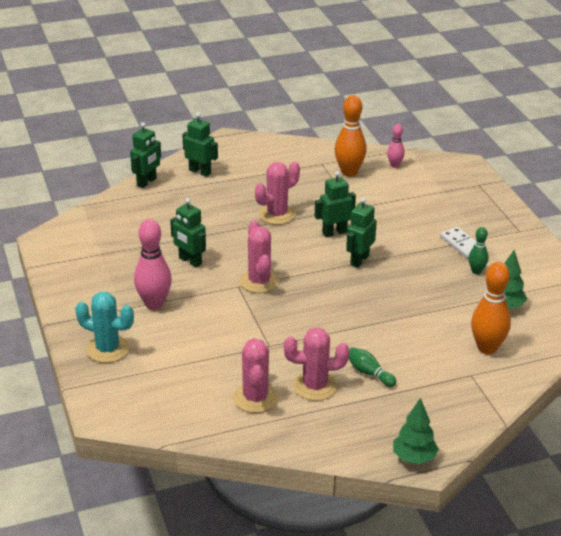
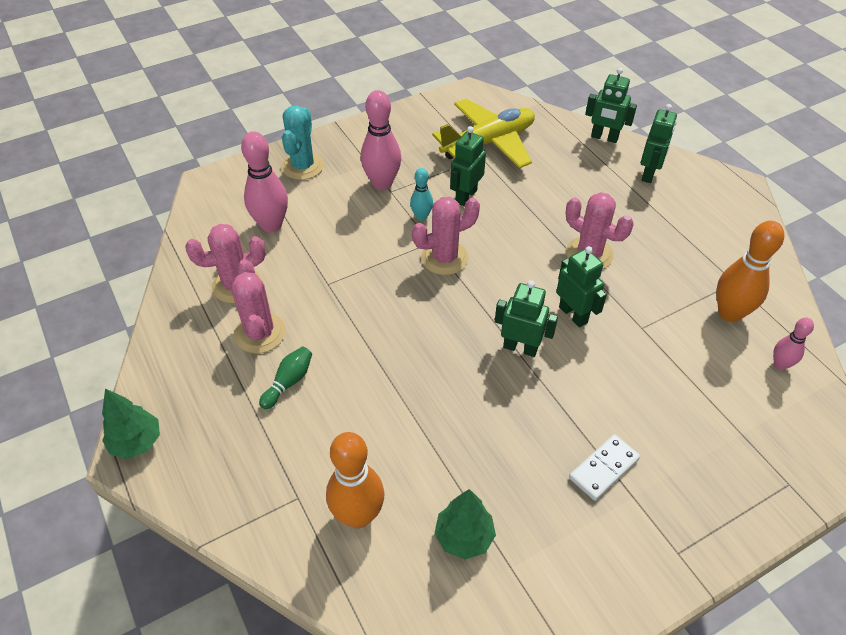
camera: 80 degrees right, 15 degrees up
(125, 239) = (488, 143): none -> yellow plane
(184, 373) = (271, 225): none -> pink bowling pin
(206, 287) = (421, 216): none -> turquoise bowling pin
(476, 271) = (541, 492): green bowling pin -> none

